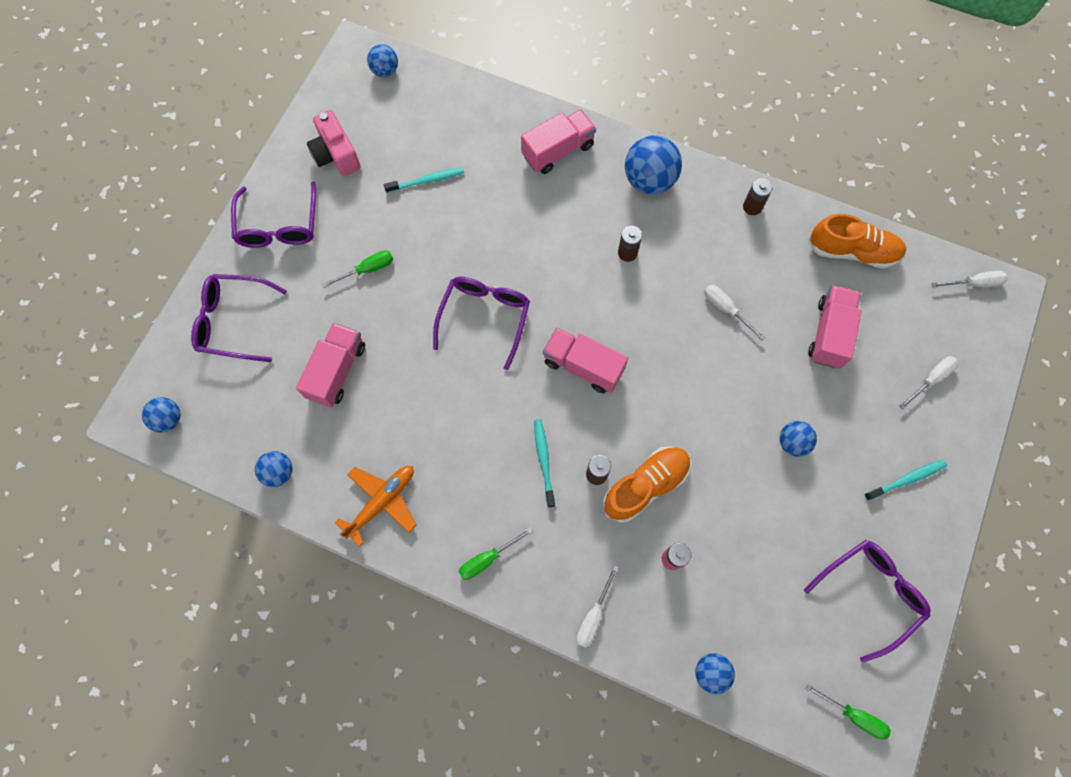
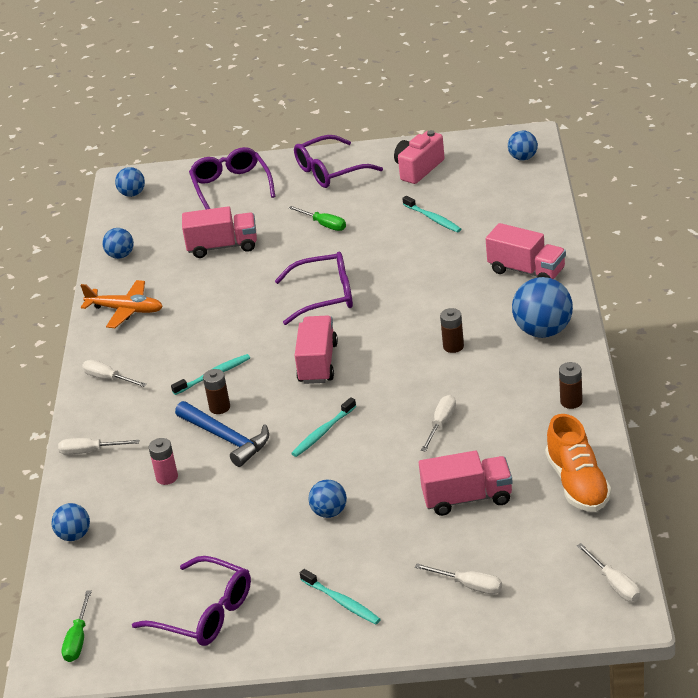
camera: 70 degrees right, 35 degrees down
(487, 559) = (108, 379): green screwdriver -> white screwdriver
(645, 486) = (226, 438): orange shoe -> blue hammer
(684, 403) = (323, 432): none -> turquoise toothbrush

